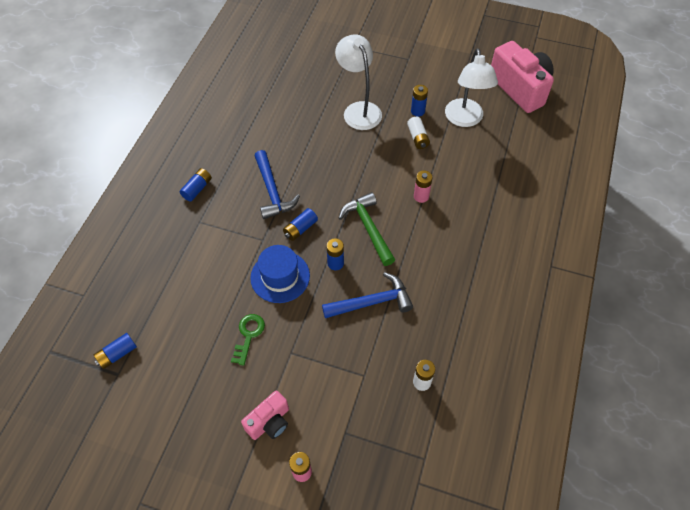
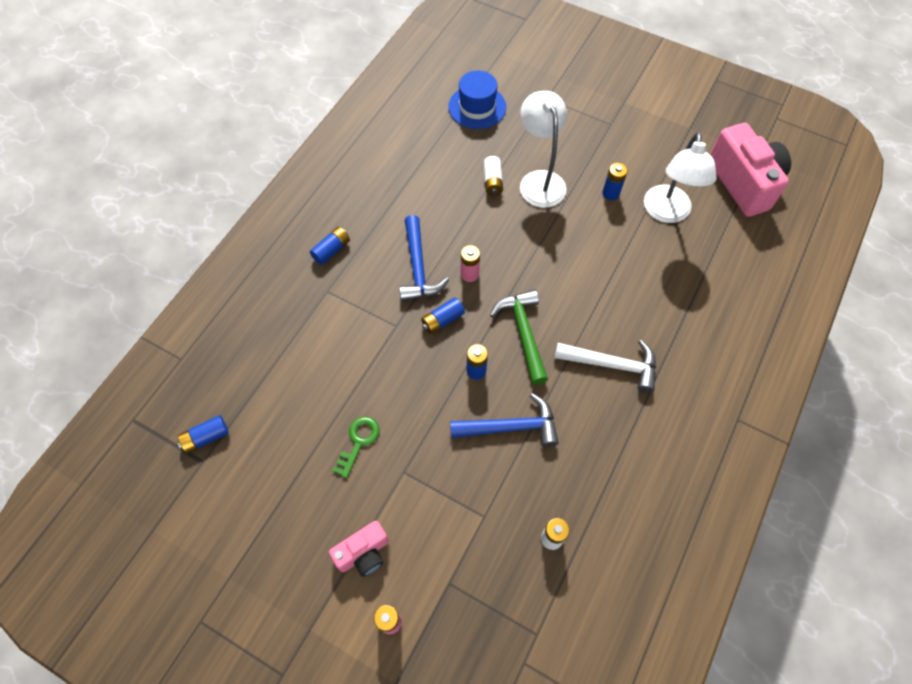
camera: 10 degrees right, 5 degrees up
(280, 276) = (408, 376): blue hat -> blue hat (477, 107)
(417, 137) = (604, 227): white battery -> white battery (492, 181)
(421, 196) = (594, 303): pink battery -> pink battery (469, 274)
(444, 241) = (612, 365): none -> white hammer

